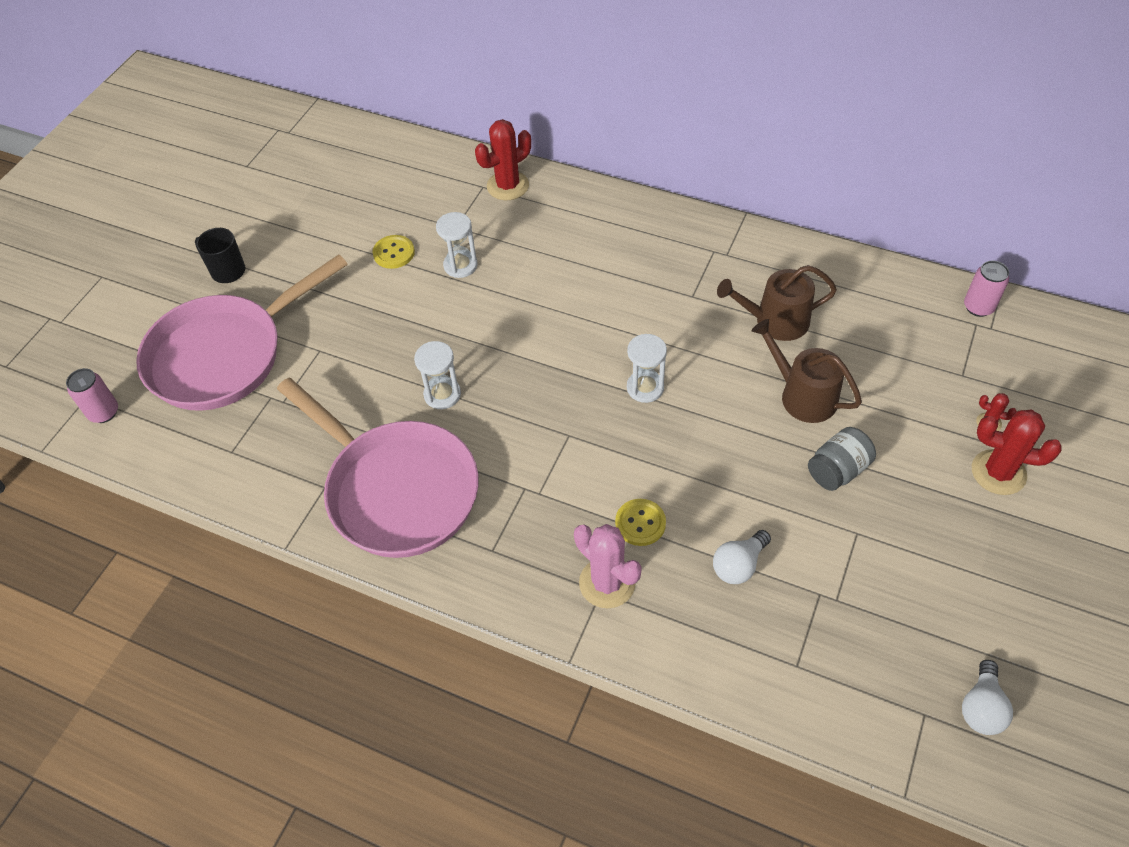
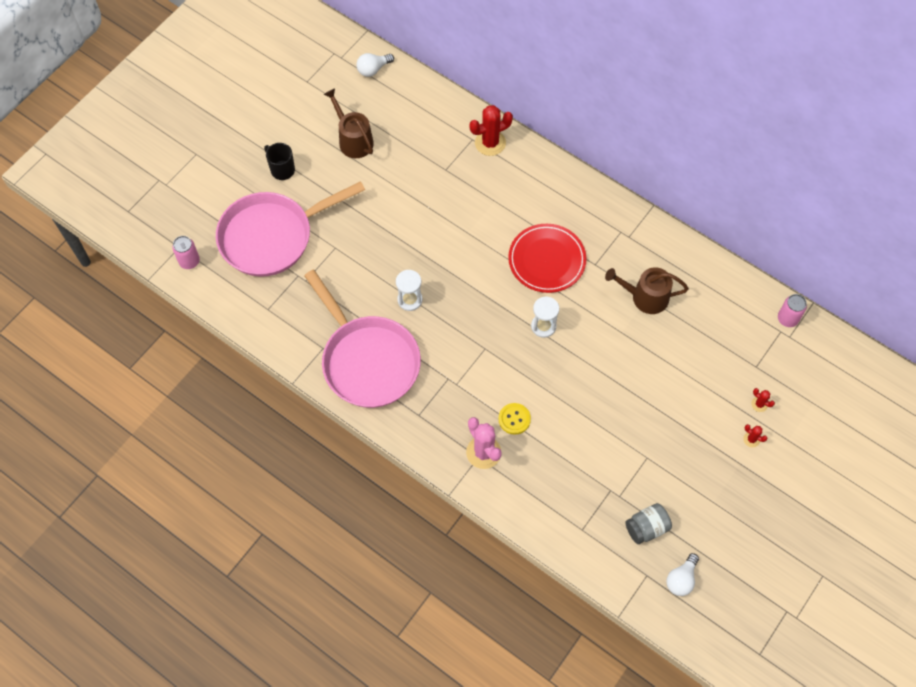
camera: 10 degrees right, 10 degrees up
(394, 253) = (398, 181): yellow button -> none
(460, 265) = (442, 202): white hourglass -> none
(624, 304) = (547, 260): none -> red plate
(739, 565) = (567, 460): white light bulb -> white light bulb (373, 69)
(802, 395) = (645, 356): brown watering can -> brown watering can (353, 140)
(837, 470) = (649, 413): grey jar -> grey jar (646, 528)
(998, 472) = (751, 439): red cactus -> red cactus, size x0.48

